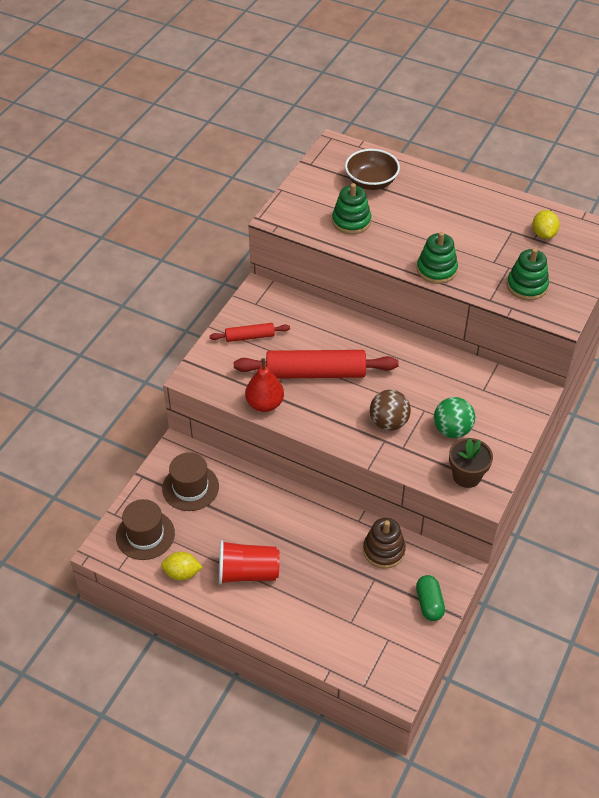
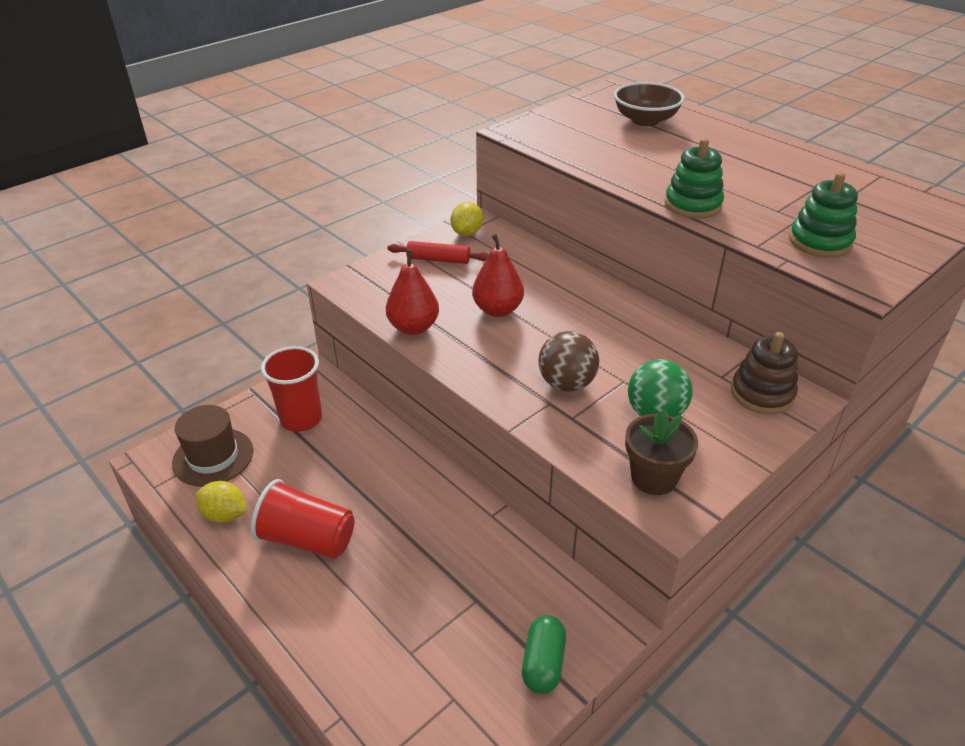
camera: 20 degrees right, 10 degrees down
(190, 487) = (301, 419): brown hat -> red cup
(316, 373) = (497, 310): red rolling pin -> red pear
(351, 221) = (602, 147): green stacking toy -> none
(384, 550) = (508, 565): brown stacking toy -> brown stacking toy (762, 394)
(543, 234) = (862, 196): yellow lemon -> yellow lemon (467, 233)

